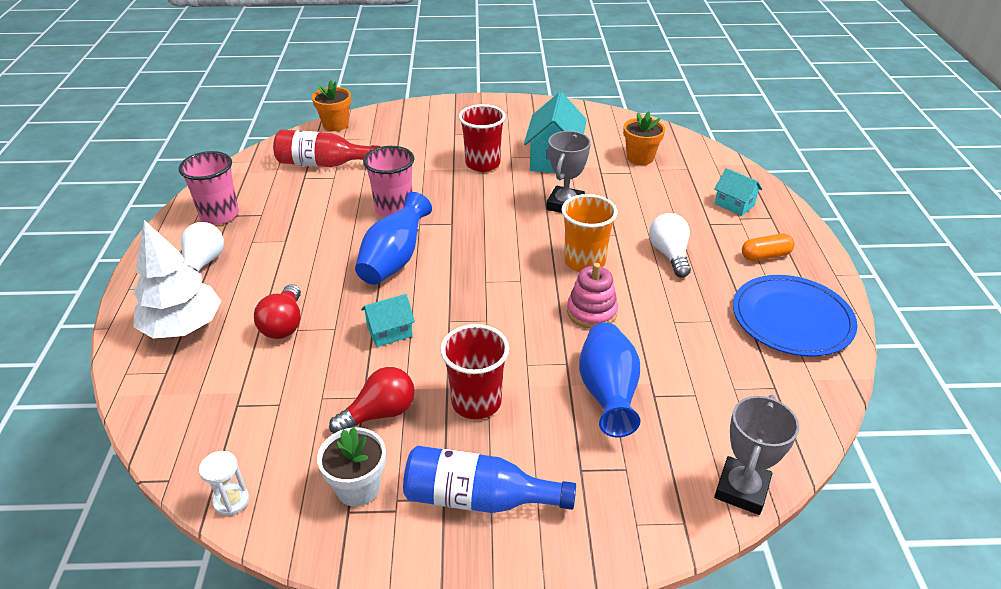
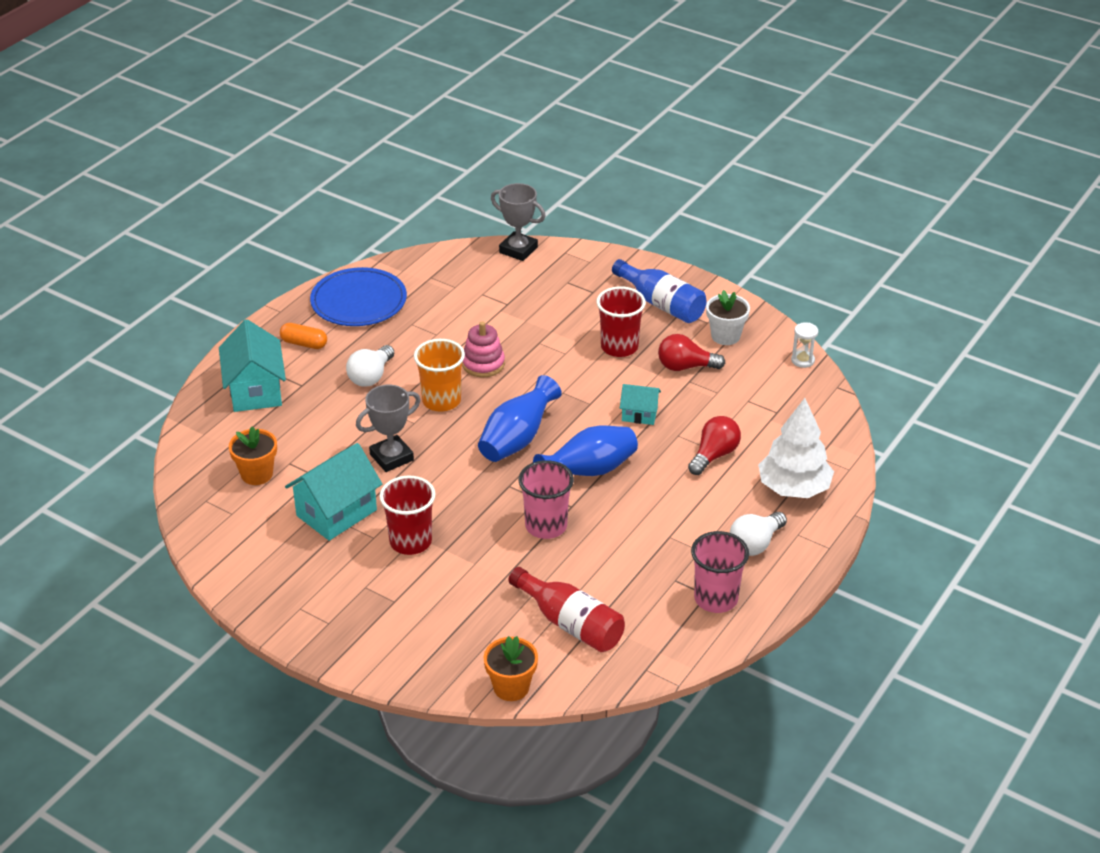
camera: 145 degrees left, 0 degrees up
(607, 393) = (533, 317): blue vase -> blue vase (517, 439)
(734, 204) = (255, 390): turquoise house -> turquoise house, size x1.82
(741, 489) = (518, 250): grey trophy -> grey trophy turned 60 degrees clockwise

